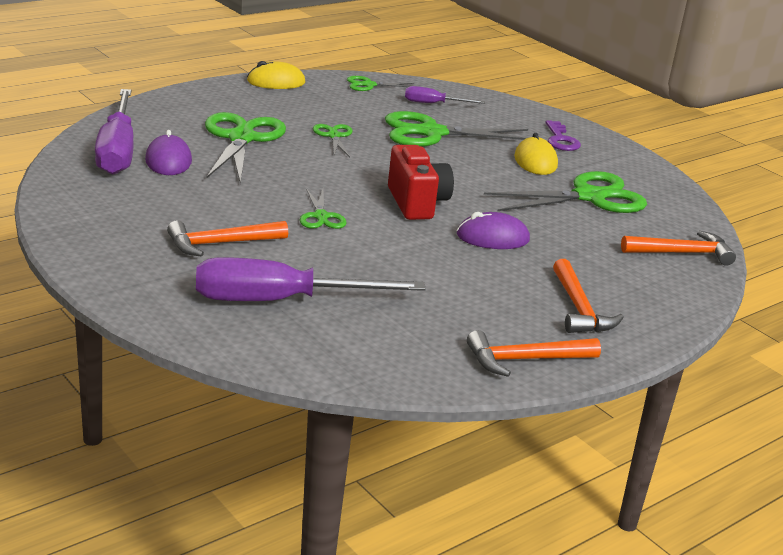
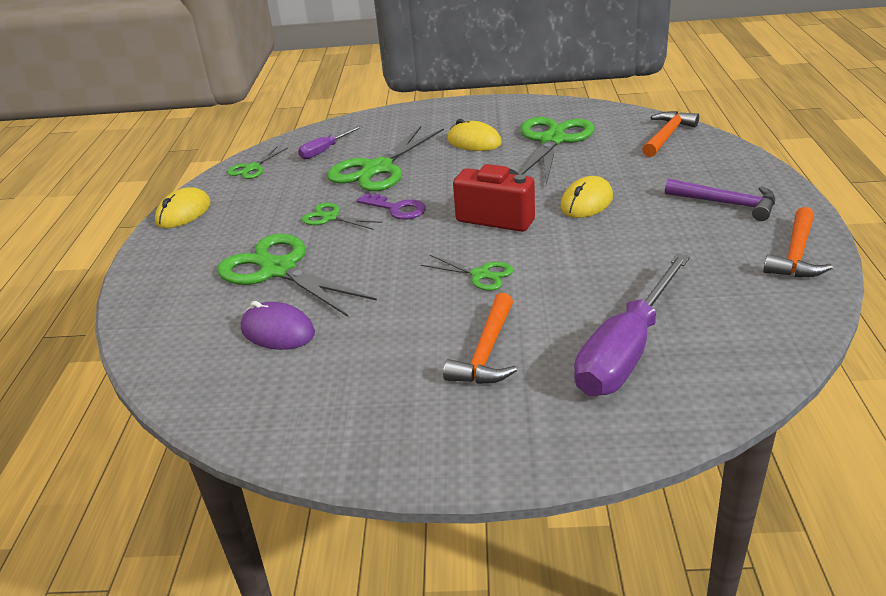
camera: 45 degrees left, 5 degrees up
(117, 151) = (217, 360): purple screwdriver -> none
(492, 237) = (586, 202): purple mouse -> yellow mouse
(560, 140) = (449, 120): purple key -> purple key (396, 209)
(579, 308) = (726, 204): orange hammer -> purple hammer

